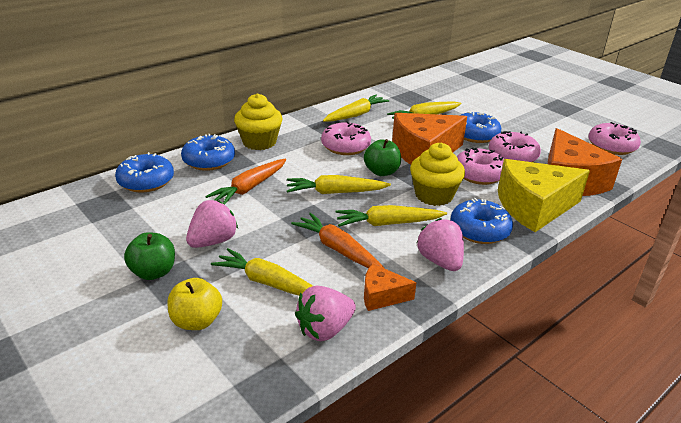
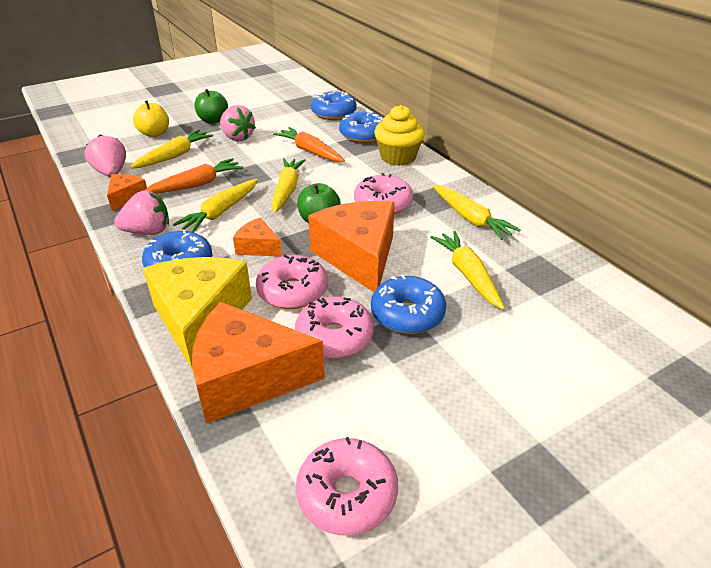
camera: 100 degrees right, 5 degrees up
(388, 223) = (220, 212): yellow carrot -> yellow carrot turned 150 degrees counterclockwise
(434, 195) = (258, 247): yellow cupcake -> orange cheese

